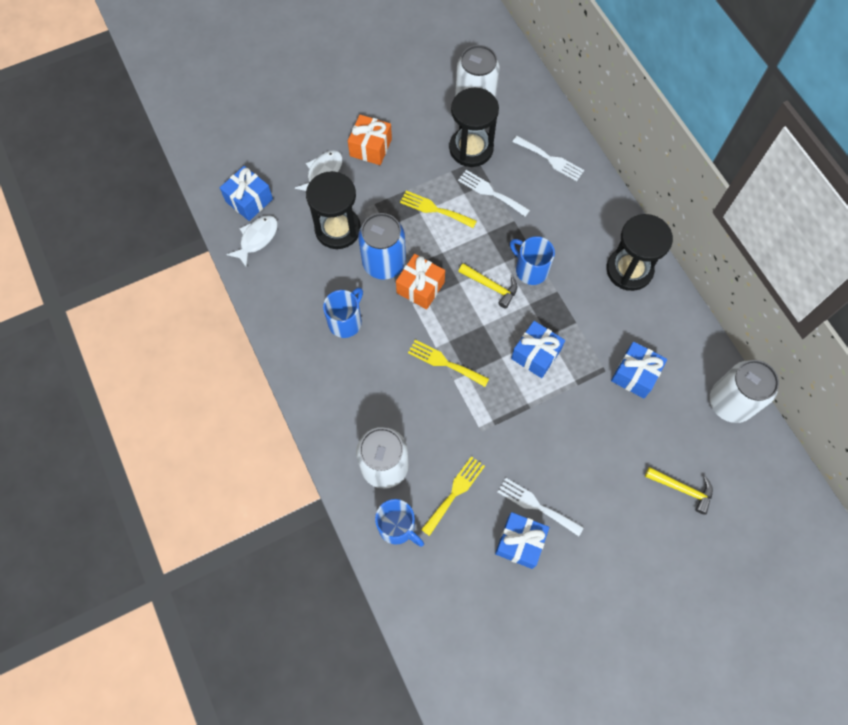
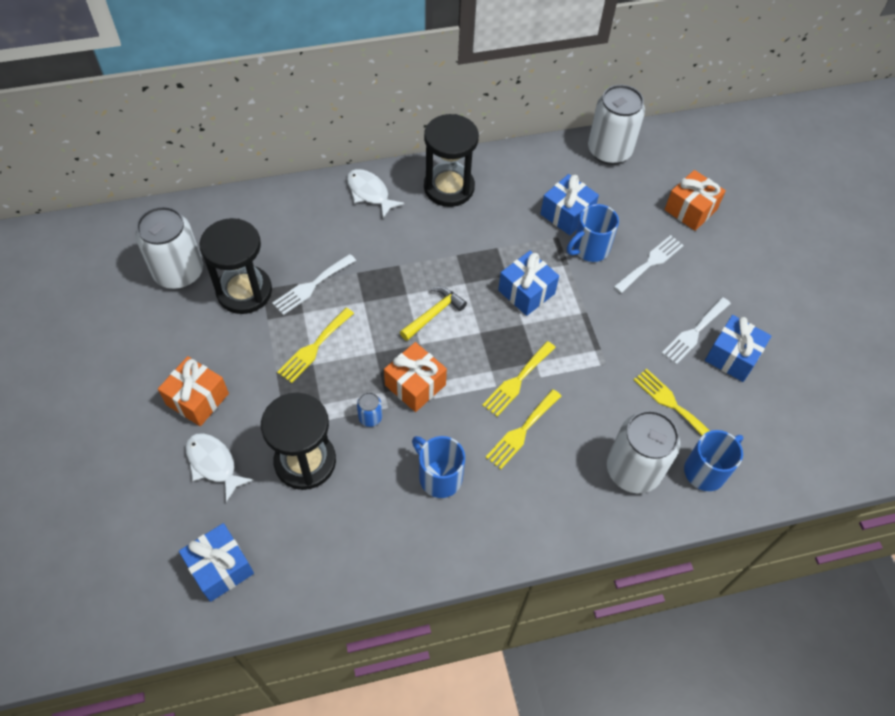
camera: 80 degrees left, 10 degrees down
(257, 239) = (286, 567): white fish -> white fish (369, 193)
(384, 263) = (370, 417): blue can -> blue can, size x0.43
(399, 374) = (522, 431): none -> yellow fork
(530, 269) = (423, 272): blue mug -> blue mug (589, 249)
(550, 159) = (290, 219): white fork -> white fork (650, 262)
(682, 489) = (690, 210): yellow hammer -> orange gift

